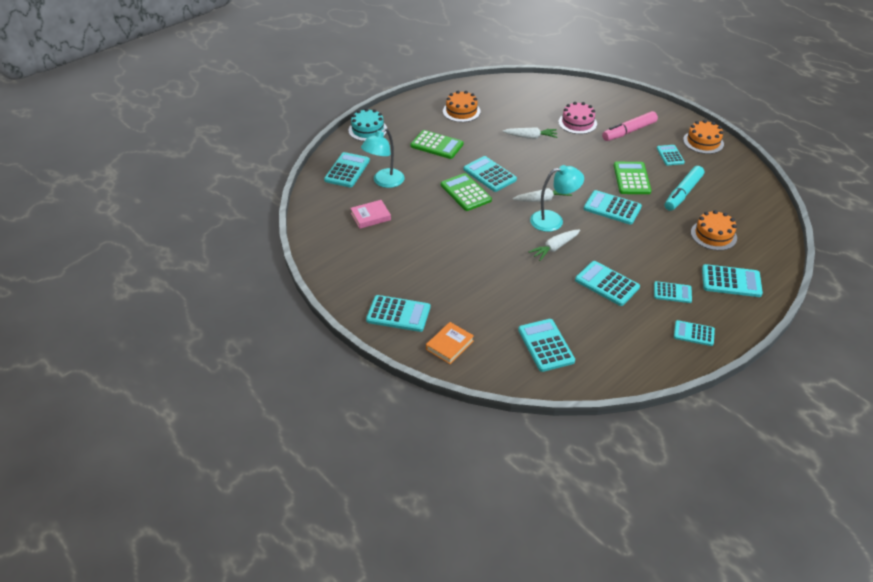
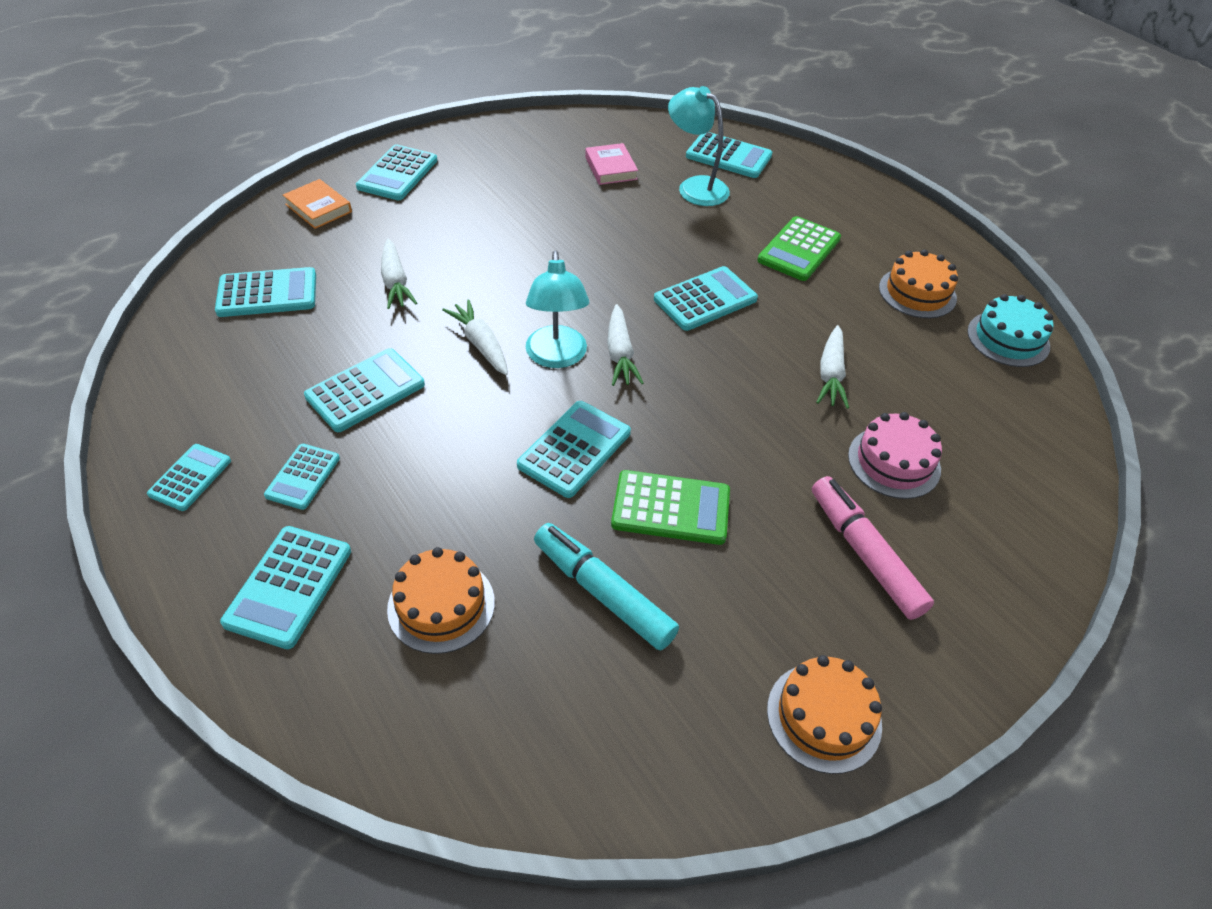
camera: 95 degrees right, 5 degrees up
(368, 130) = (843, 182): turquoise cake -> turquoise cake (1008, 339)
(465, 192) = (655, 265): green calculator -> none
(515, 291) = (395, 282): none -> white carrot
(670, 155) = (759, 613): turquoise calculator -> none

